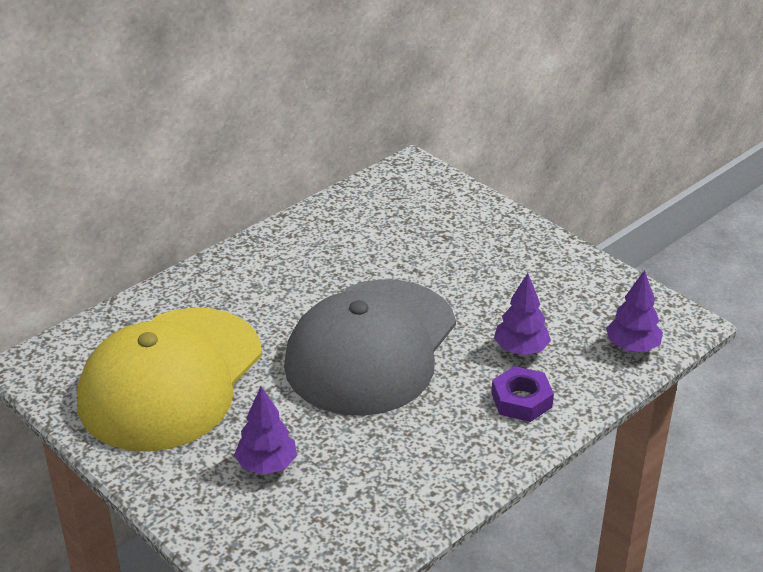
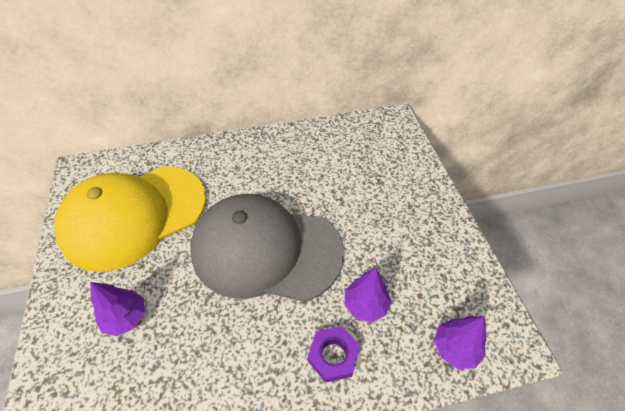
camera: 30 degrees right, 15 degrees up
(371, 347) = (266, 250): grey cap -> grey cap turned 45 degrees clockwise

